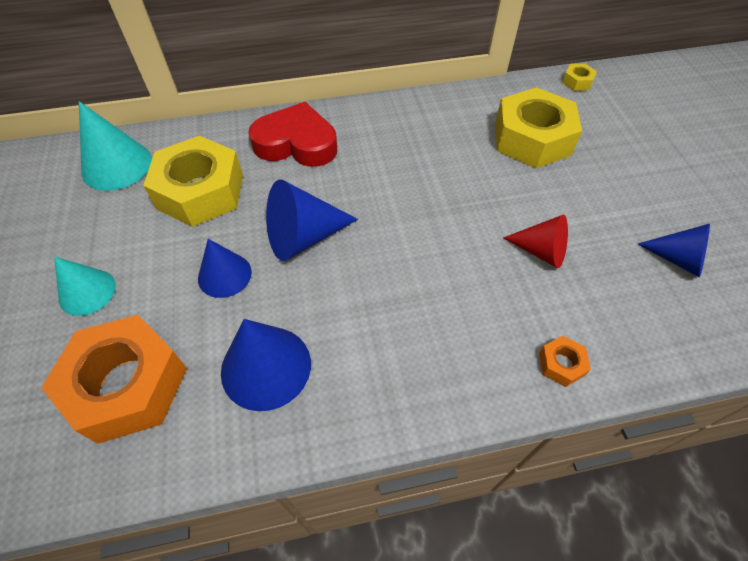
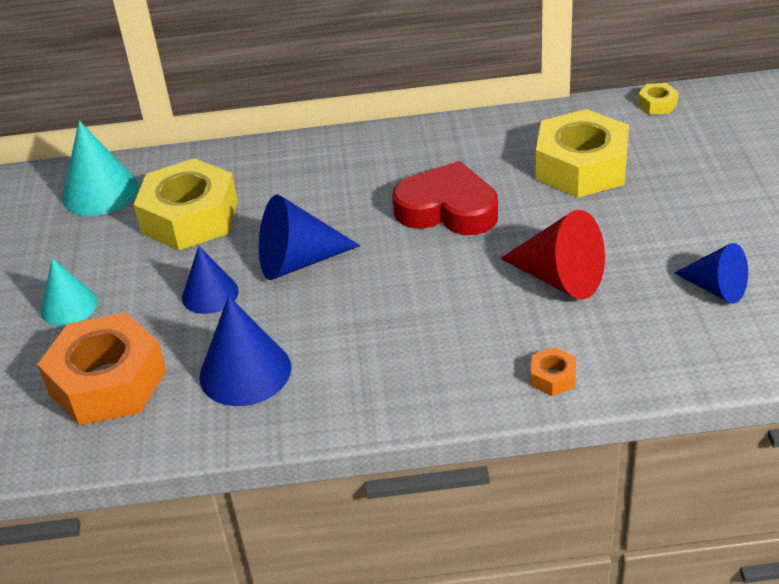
camera: 10 degrees right, 15 degrees down
(296, 143) = (302, 171): red heart -> red heart (447, 209)
(541, 251) = (560, 278): red cone -> red cone, size x1.50

